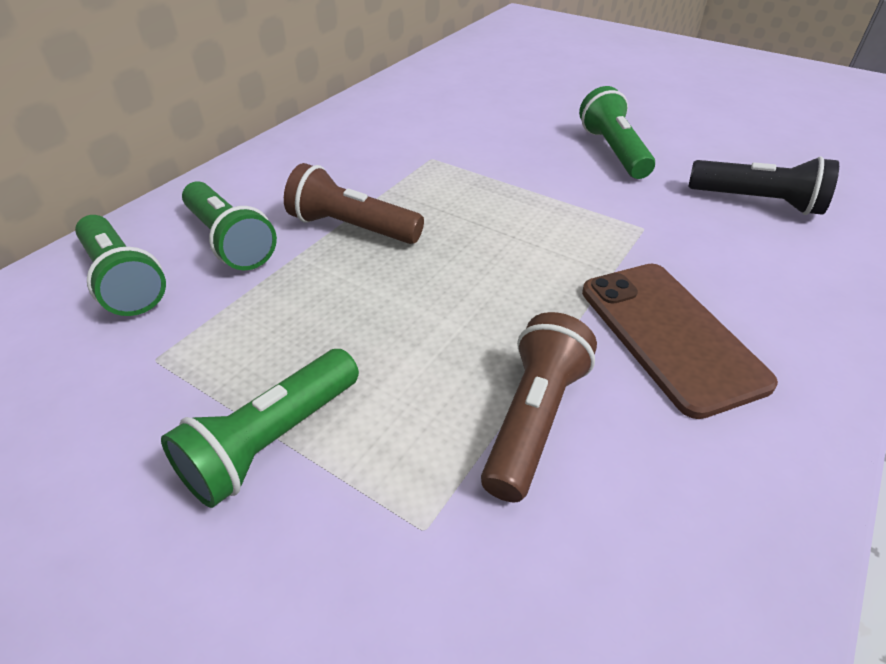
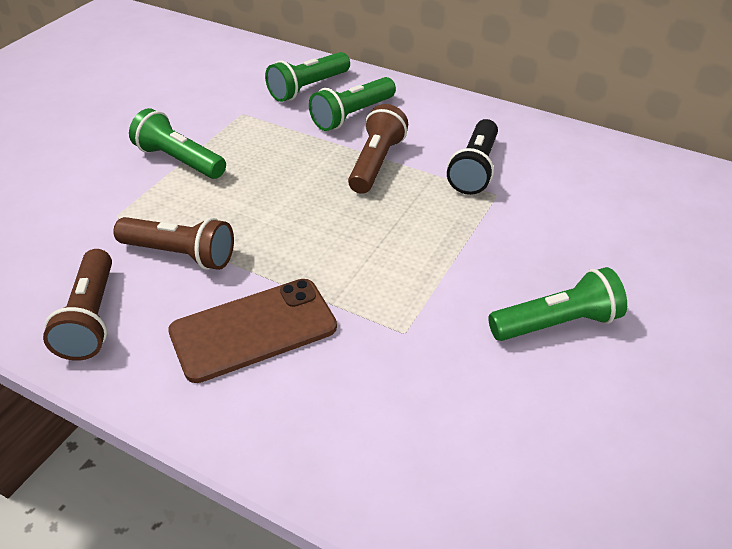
camera: 85 degrees right, 0 degrees up
(696, 528) = (91, 318): none -> brown flashlight
(758, 202) = (474, 440): black flashlight -> black flashlight (474, 169)

